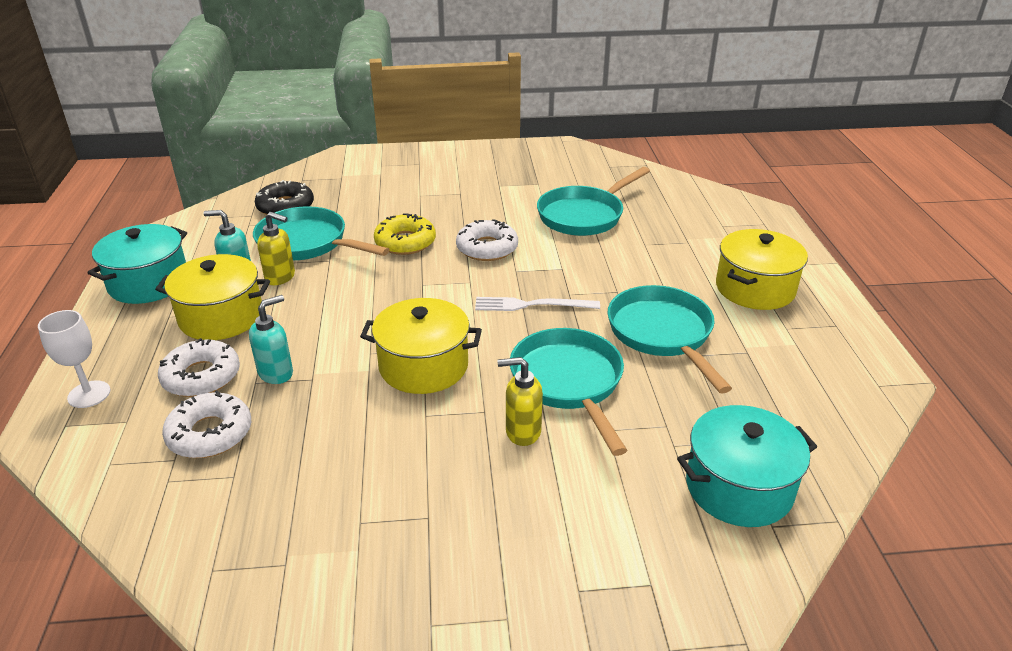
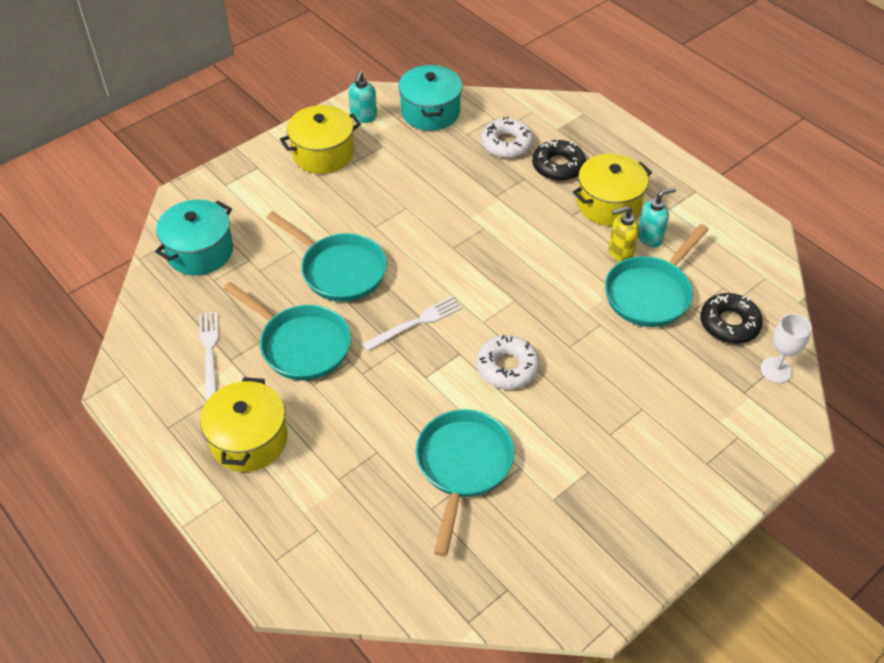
camera: 145 degrees right, 15 degrees up
(89, 394) = (599, 130): white goblet -> white goblet (776, 370)
(149, 283) = (695, 202): turquoise pot -> turquoise pot (430, 112)
(201, 376) = (558, 166): white donut -> black donut
(276, 373) = (520, 188): turquoise soap dispenser -> turquoise soap dispenser (363, 117)
(307, 243) = (650, 293): turquoise pan -> turquoise pan turned 135 degrees clockwise
(405, 242) = (579, 337): yellow donut -> none
(423, 366) = (440, 236): yellow pot -> yellow pot (323, 154)
(522, 432) = (342, 225): yellow soap dispenser -> none
(768, 367) = (210, 352): none -> white fork

